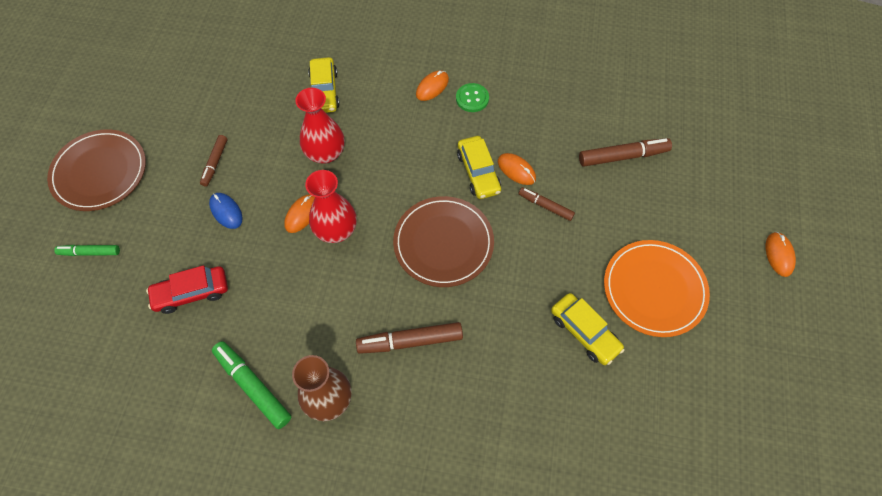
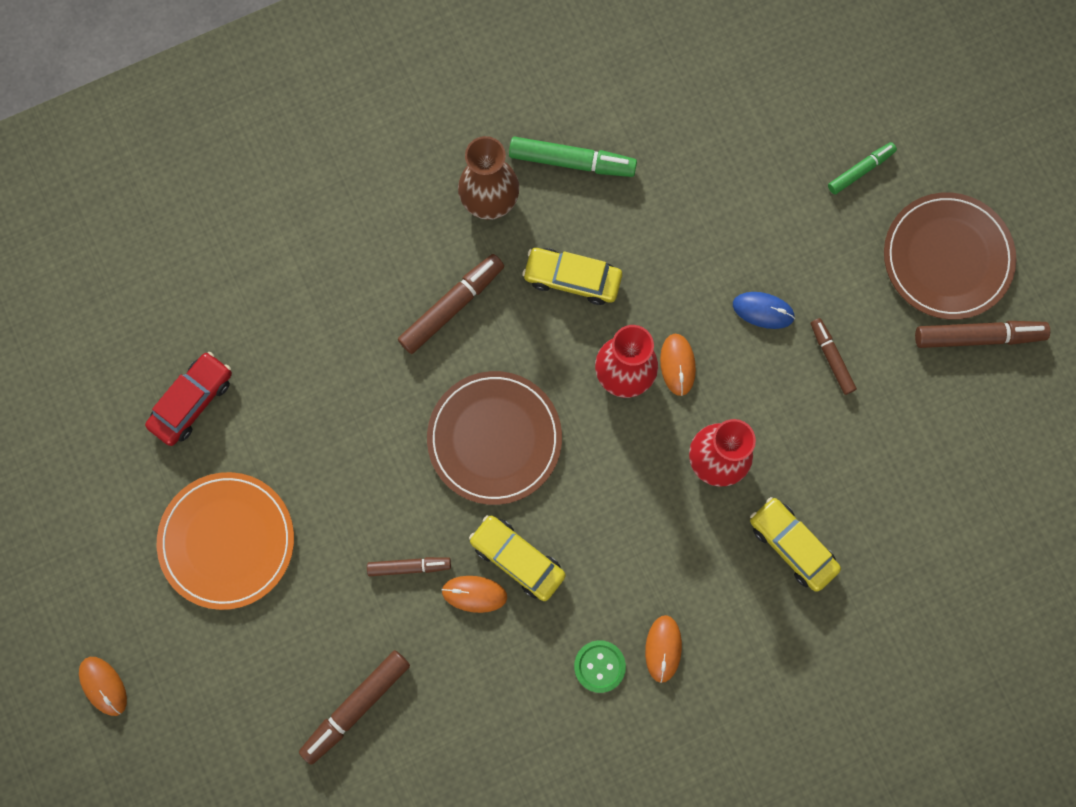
camera: 145 degrees right, 15 degrees up
(130, 124) = (978, 336): none -> brown marker
(191, 293) = (715, 203): red car -> red car (192, 401)
(584, 332) = (277, 438): yellow car -> yellow car (572, 278)

